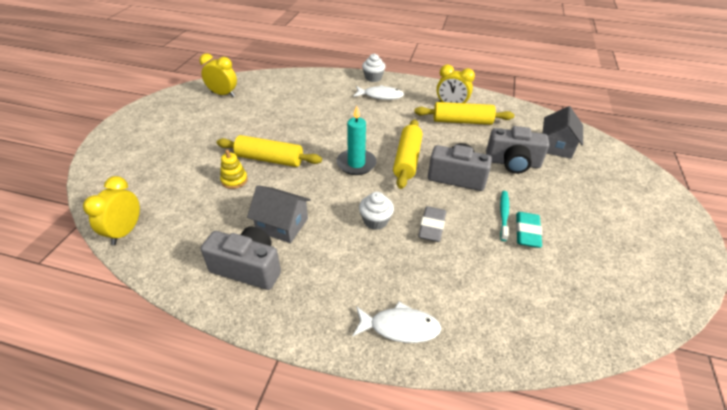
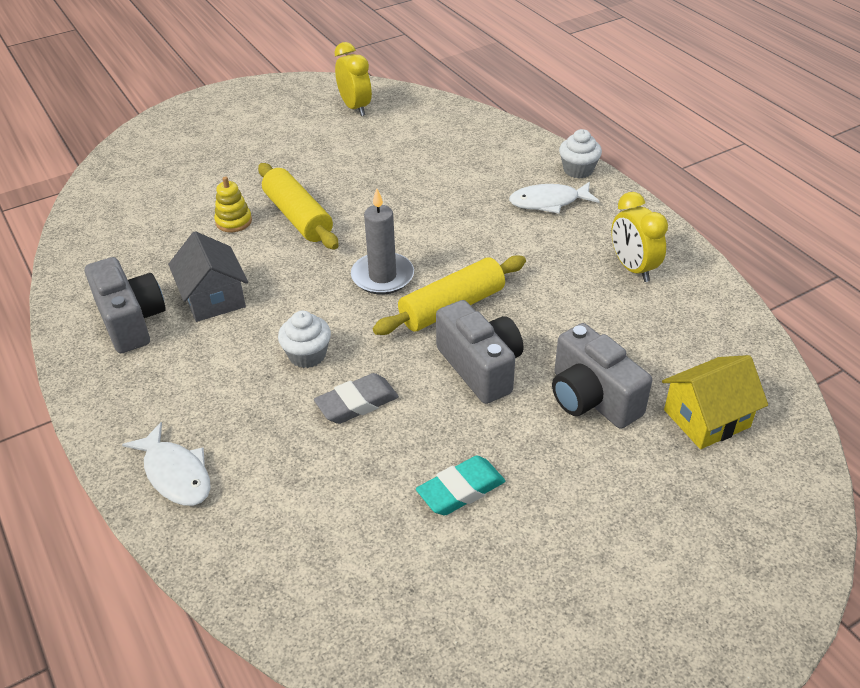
camera: 45 degrees right, 0 degrees up
(125, 231) = (85, 220): yellow clock -> none
(356, 164) = (382, 276): turquoise candle -> grey candle
(380, 96) = (548, 202): white fish -> white fish turned 120 degrees clockwise
(462, 121) = (612, 299): yellow rolling pin -> none
(503, 214) = (466, 450): turquoise toothbrush -> none
(556, 146) = (706, 418): grey house -> yellow house

